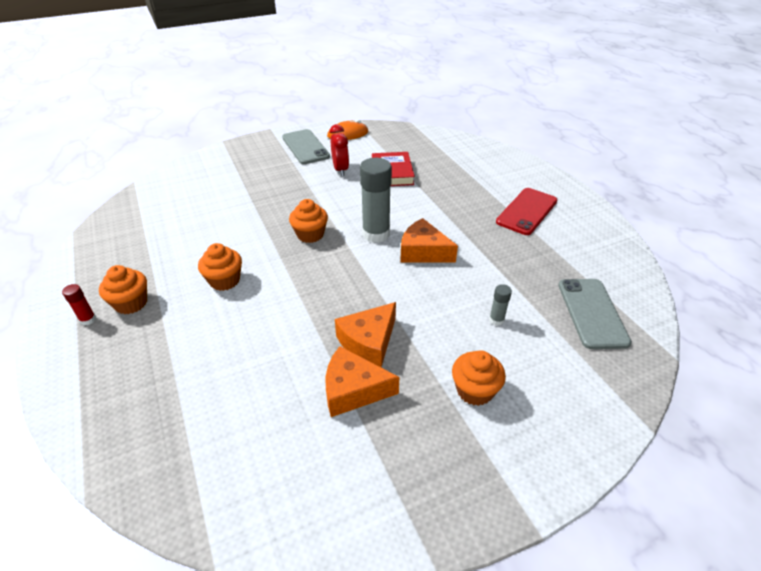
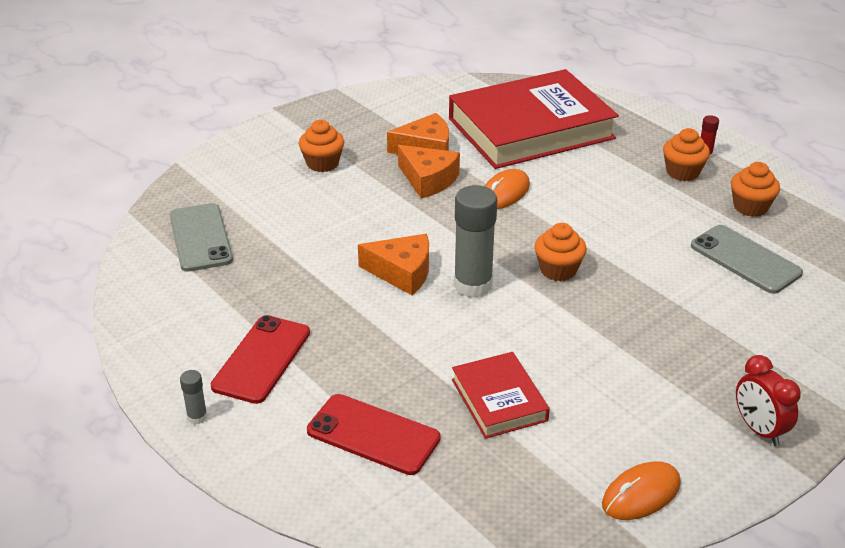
camera: 165 degrees right, 5 degrees down
(218, 400) = (530, 128): none -> red book
(224, 280) = (612, 205): orange cupcake -> orange cupcake (750, 207)
(305, 147) = (696, 436): grey phone -> grey phone (745, 259)
(305, 310) = (504, 193): none -> orange mouse
(340, 169) = (591, 390): red clock -> red clock (759, 430)
(369, 341) = (428, 180): orange cheese -> orange cheese turned 105 degrees clockwise
(464, 169) = (373, 434): none -> red phone
(496, 320) = (305, 215): grey glue stick -> grey glue stick (197, 417)

